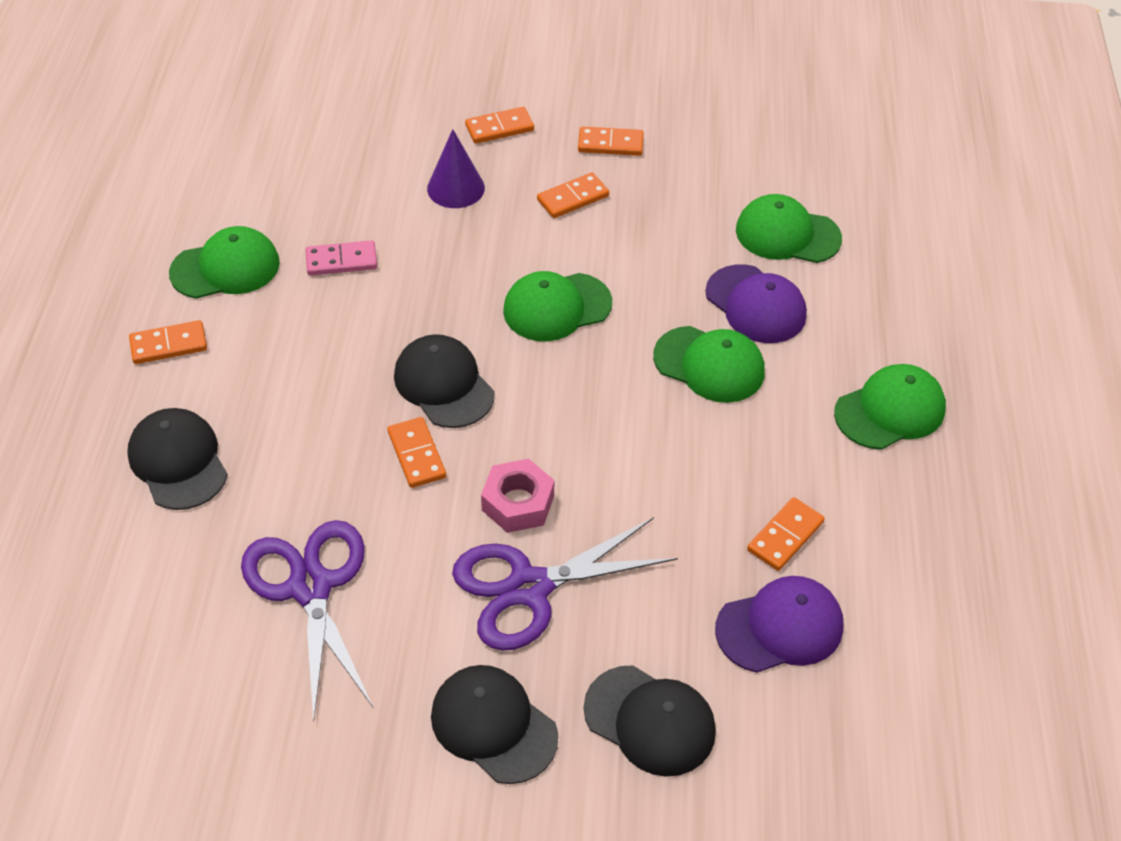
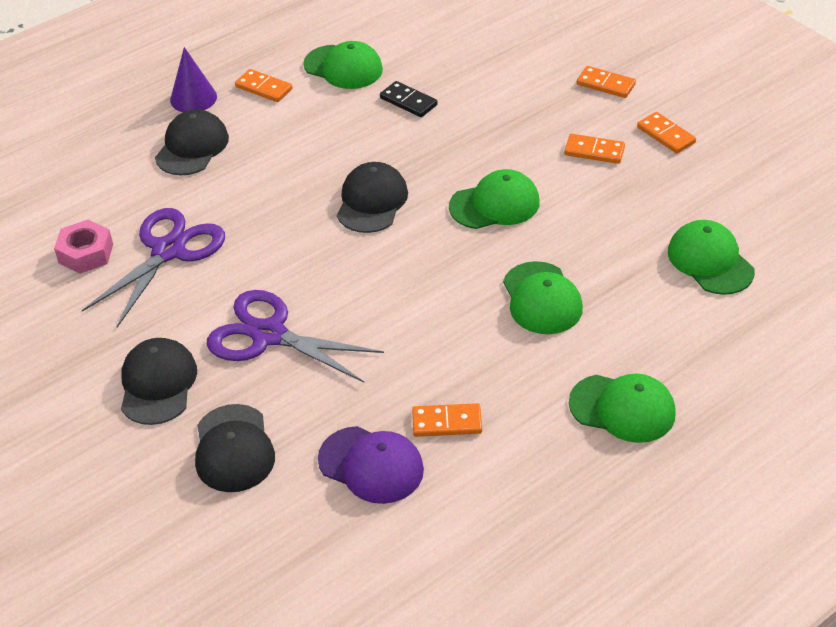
camera: 50 degrees right, 5 degrees down
(341, 261) = (408, 101): pink domino -> black domino
(416, 455) = (307, 226): orange domino -> none
(455, 188) = (529, 102): purple cone -> purple cone (193, 98)
(518, 503) = (324, 289): pink nut -> pink nut (86, 253)
(557, 307) = (495, 204): green cap -> green cap turned 135 degrees clockwise
(755, 304) = (624, 286): purple cap -> none

